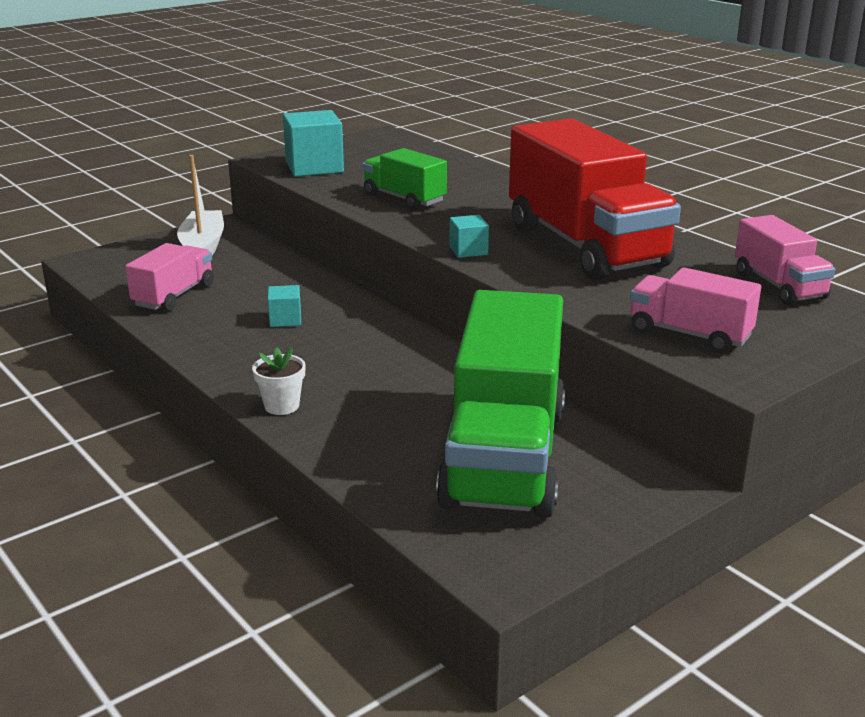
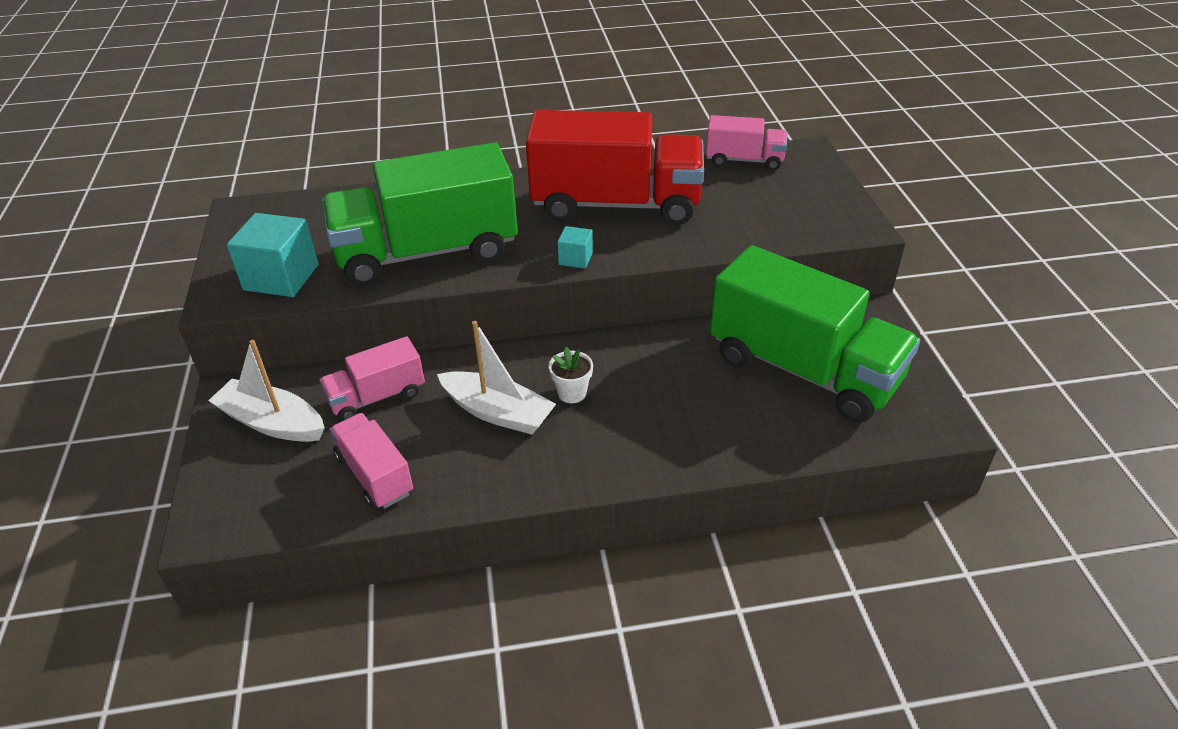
camera: 60 degrees left, 15 degrees up
(281, 406) = (658, 461): white flower pot -> white flower pot (572, 393)
(285, 319) = (498, 412): turquoise cube -> white boat
(404, 198) = (427, 252): green truck -> green truck, size x2.01
(689, 334) = (791, 221): pink truck -> pink truck (377, 397)

